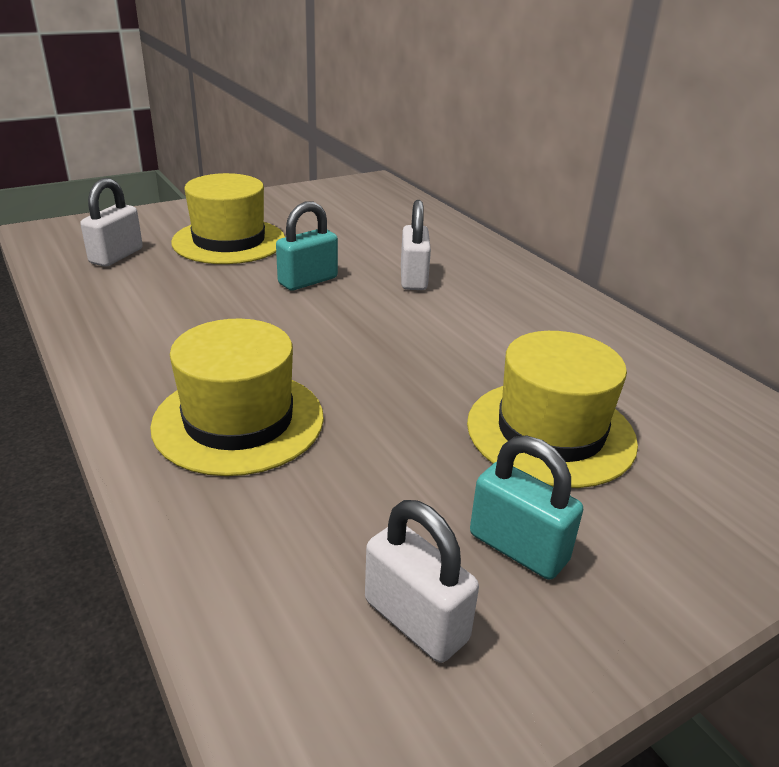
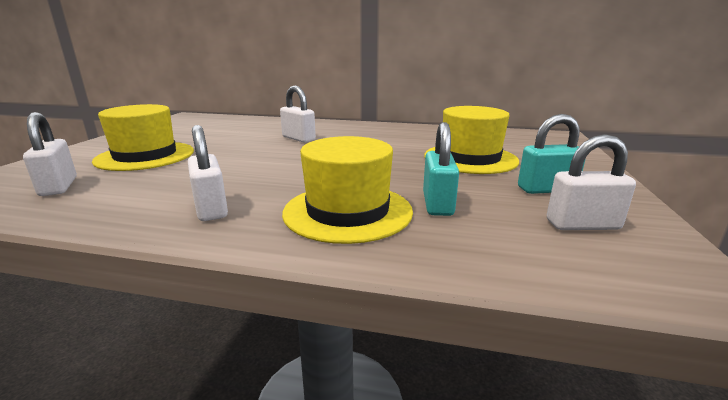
camera: 45 degrees left, 10 degrees down
(156, 346) = (211, 209): none -> white padlock
(308, 281) = (243, 155): turquoise padlock -> turquoise padlock (437, 204)

